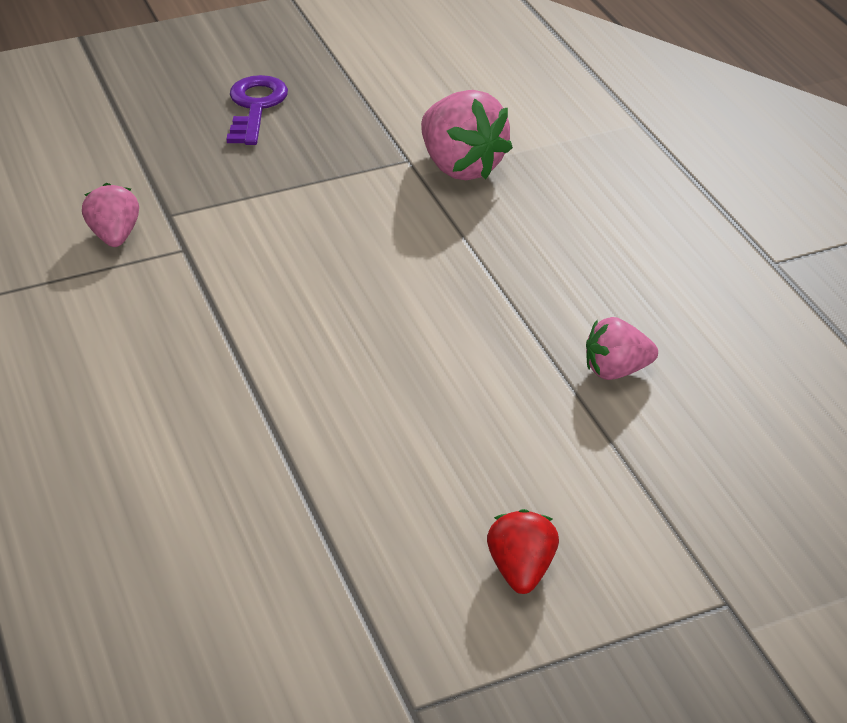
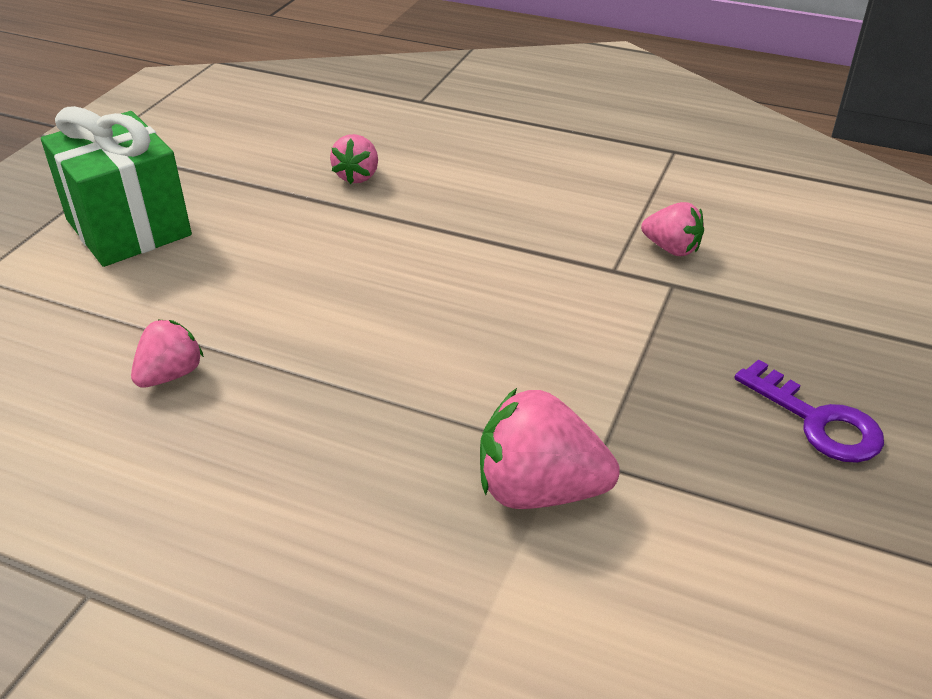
camera: 135 degrees right, 0 degrees up
(221, 485) = (357, 176): none -> pink strawberry
(521, 570) = (129, 228): red strawberry -> green gift

